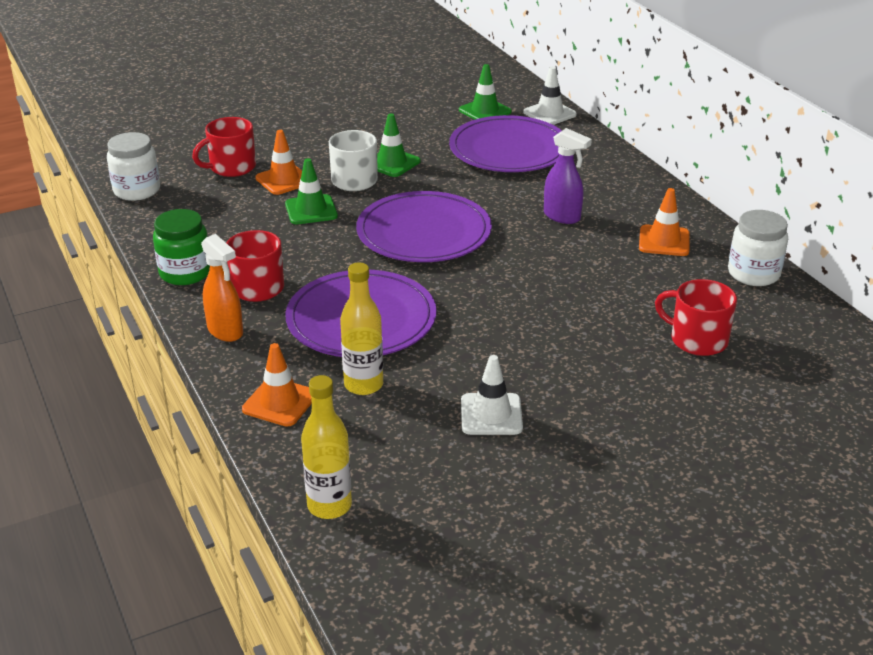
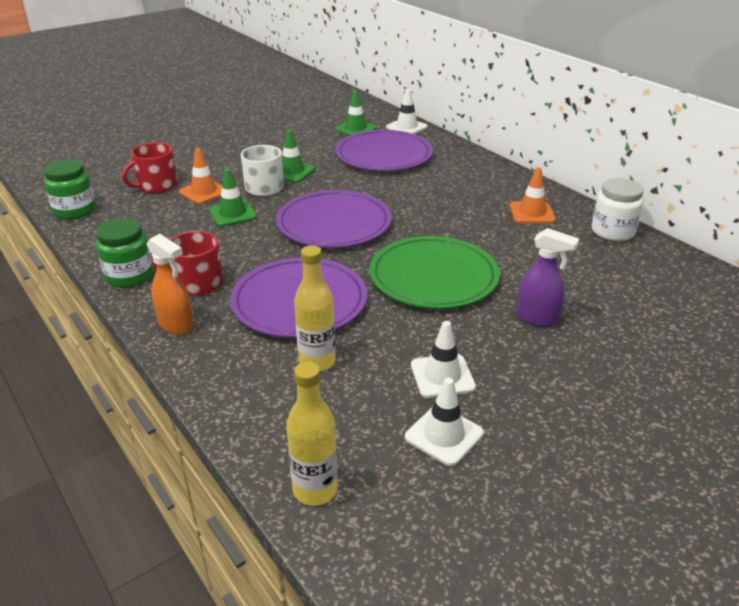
camera: 10 degrees left, 0 degrees up
(137, 190) = (75, 211): white jar -> green jar
(280, 402) = (241, 388): orange traffic cone -> none
(473, 472) = (444, 435): none -> white traffic cone
(518, 306) = (433, 276): none -> green plate
(562, 217) = (444, 201): purple spray bottle -> purple spray bottle (537, 319)
(697, 340) = (592, 289): red mug -> none

